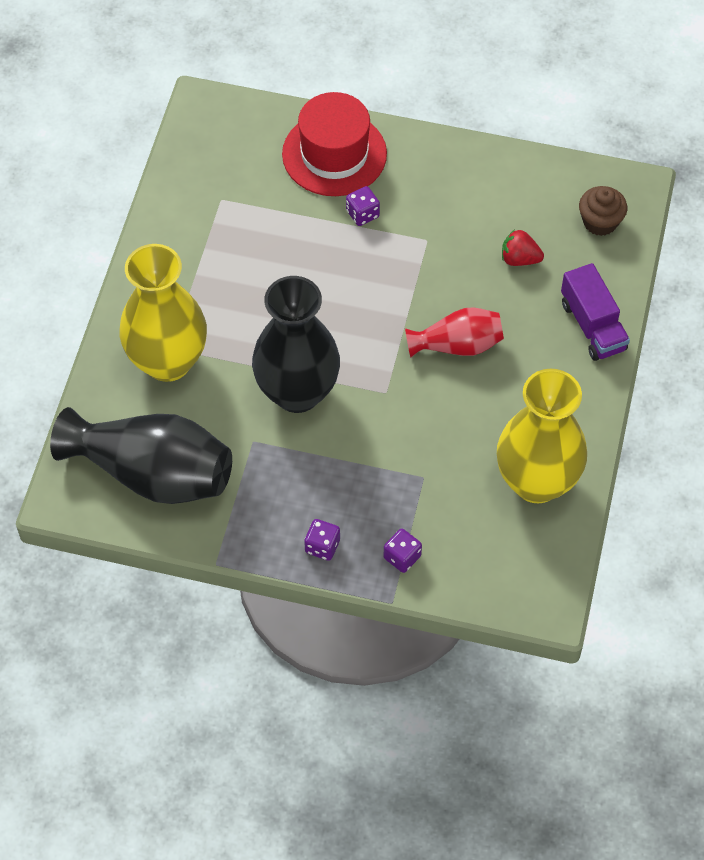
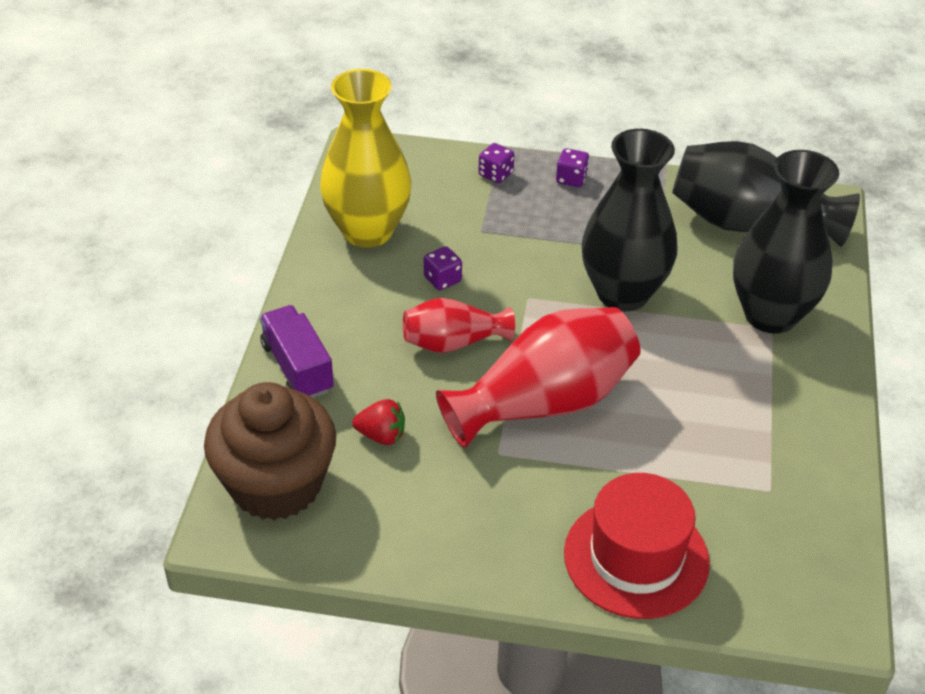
camera: 175 degrees right, 15 degrees down
(168, 361) = (770, 315): yellow vase -> black vase
(362, 214) = (584, 480): purple dice -> purple dice (442, 279)
(384, 282) = (544, 403): none -> red vase
(600, 222) = (276, 484): brown cupcake -> brown cupcake, size x2.04

